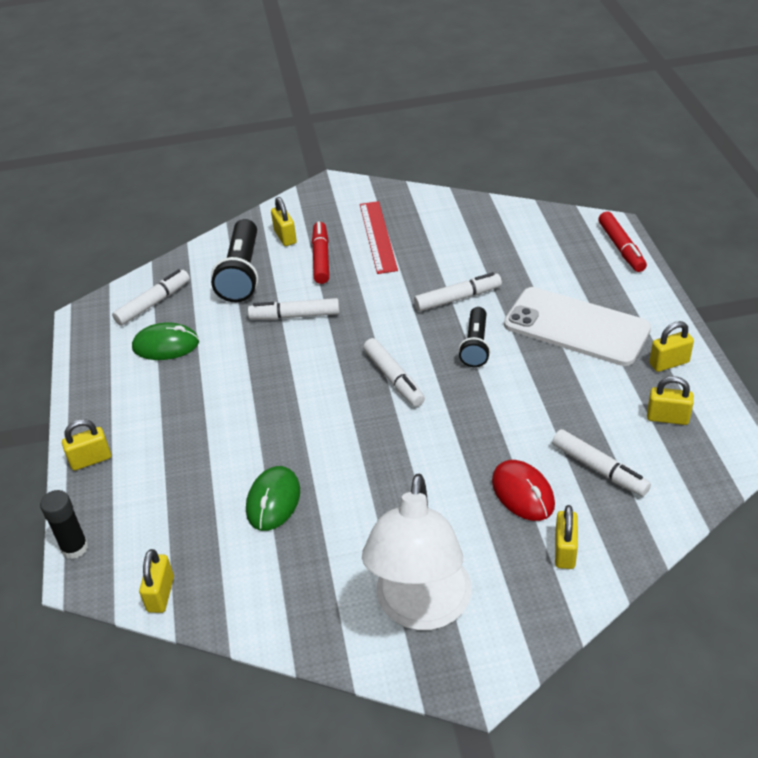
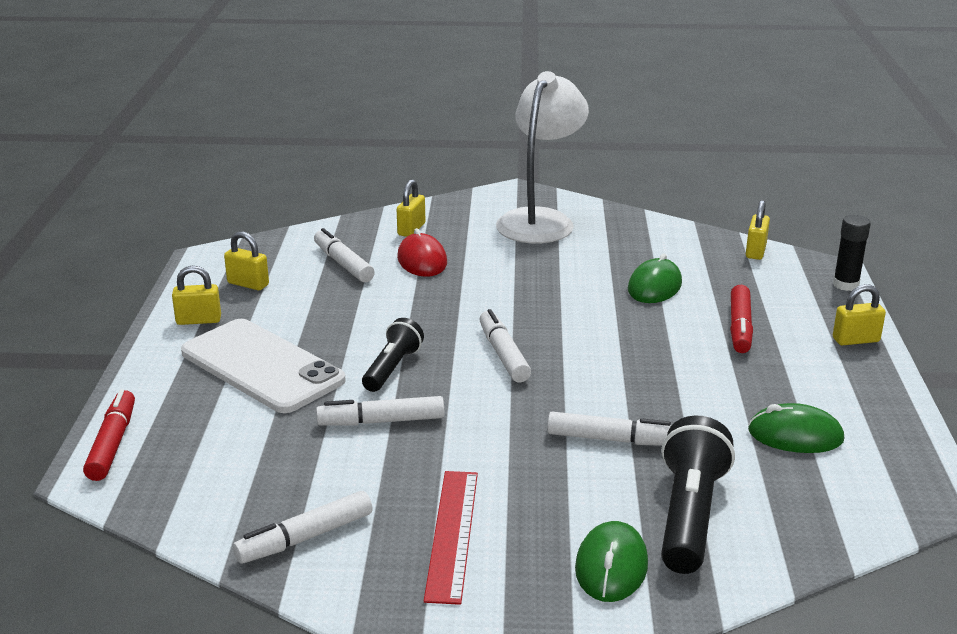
camera: 170 degrees left, 15 degrees down
(153, 303) = (829, 495): white marker -> white marker (305, 538)
(285, 237) = (611, 566): yellow padlock -> green mouse
(321, 258) = (556, 515): red marker -> red marker (740, 327)

